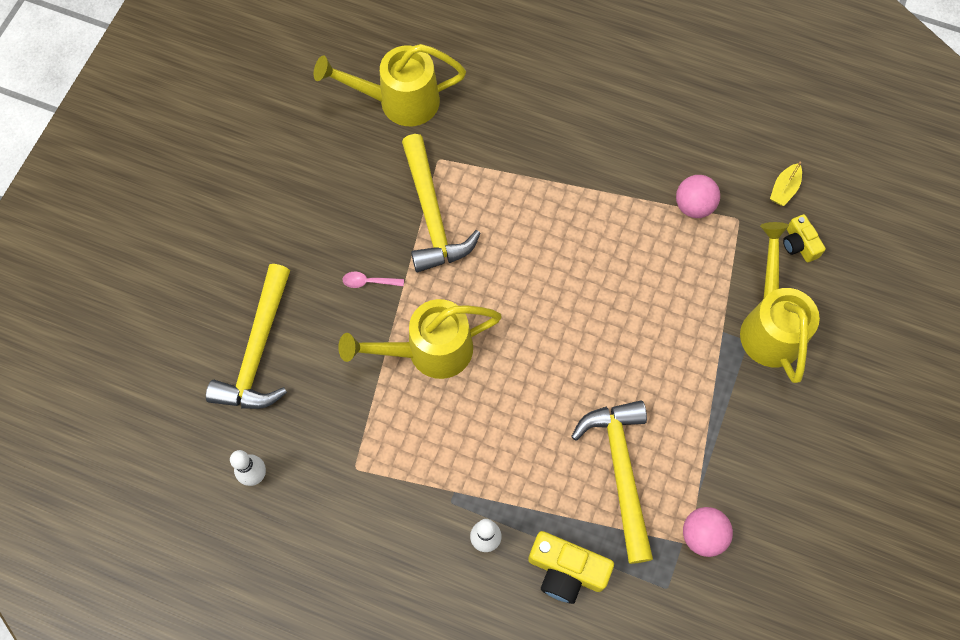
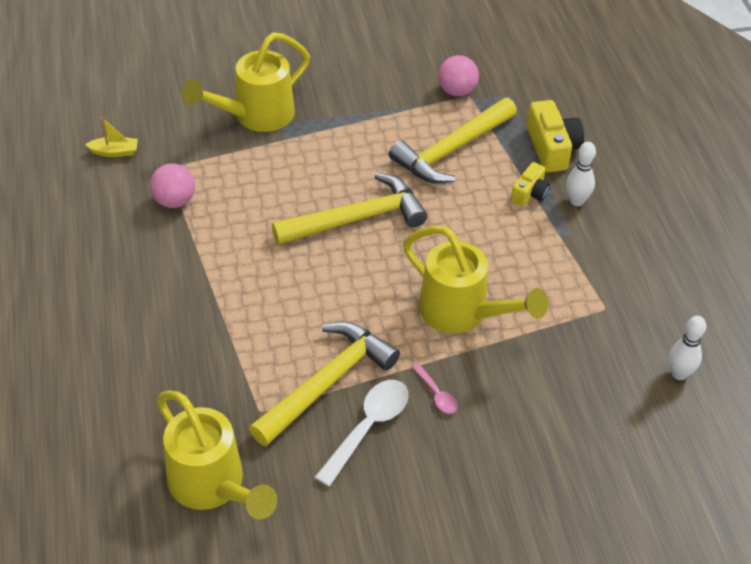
camera: 125 degrees left, 20 degrees down
(258, 350) = (577, 442): yellow hammer -> yellow hammer (356, 219)
(374, 219) = (368, 427): none -> white spoon
(799, 244) = (165, 125): yellow camera -> yellow camera (530, 193)

